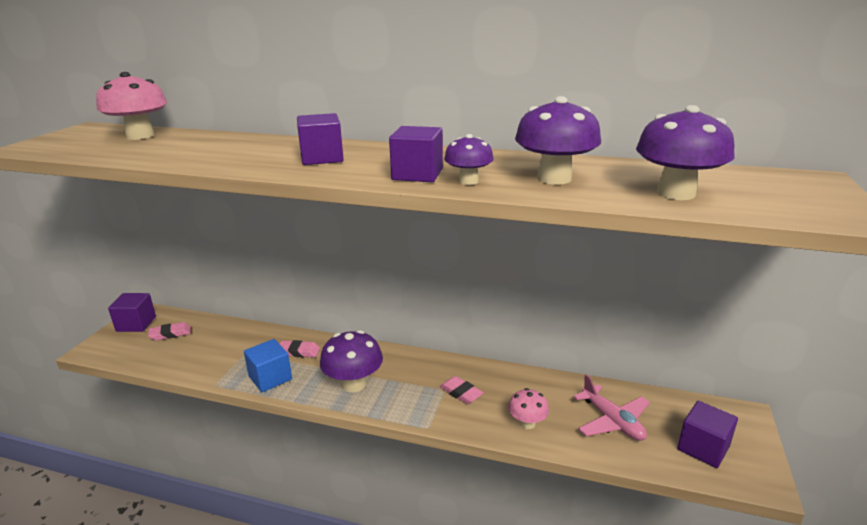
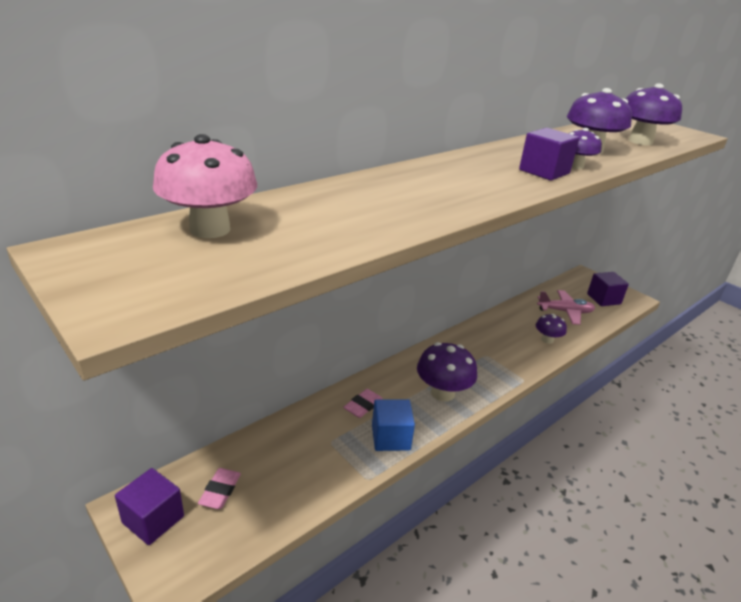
camera: 60 degrees left, 5 degrees up
(322, 158) = (457, 183): purple cube -> none
(461, 393) = (496, 349): pink eraser -> none
(527, 423) = (547, 340): pink mushroom -> purple mushroom

